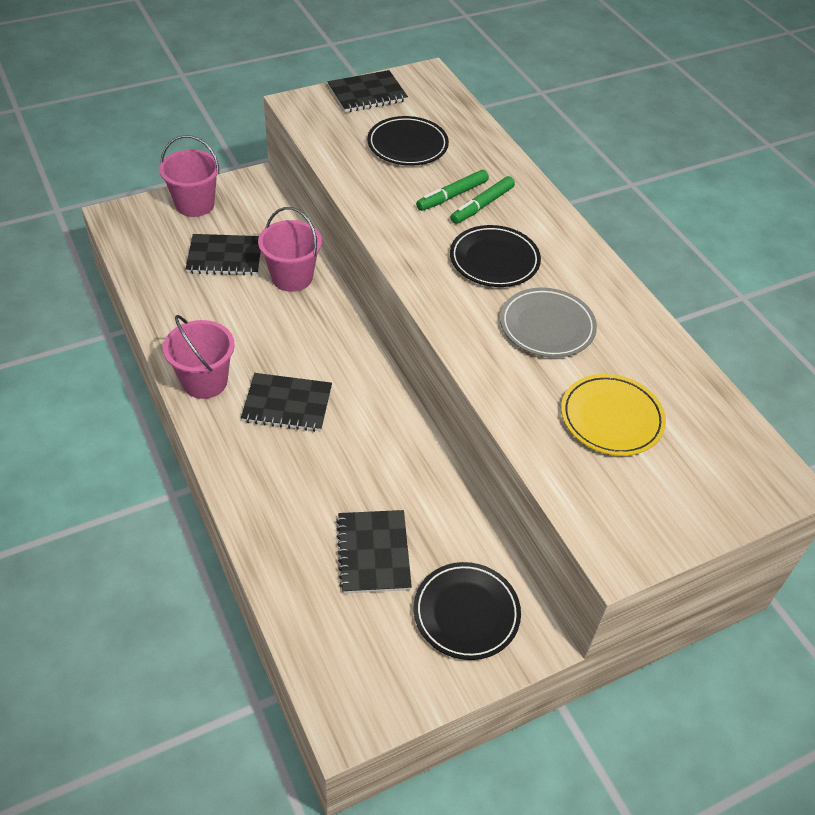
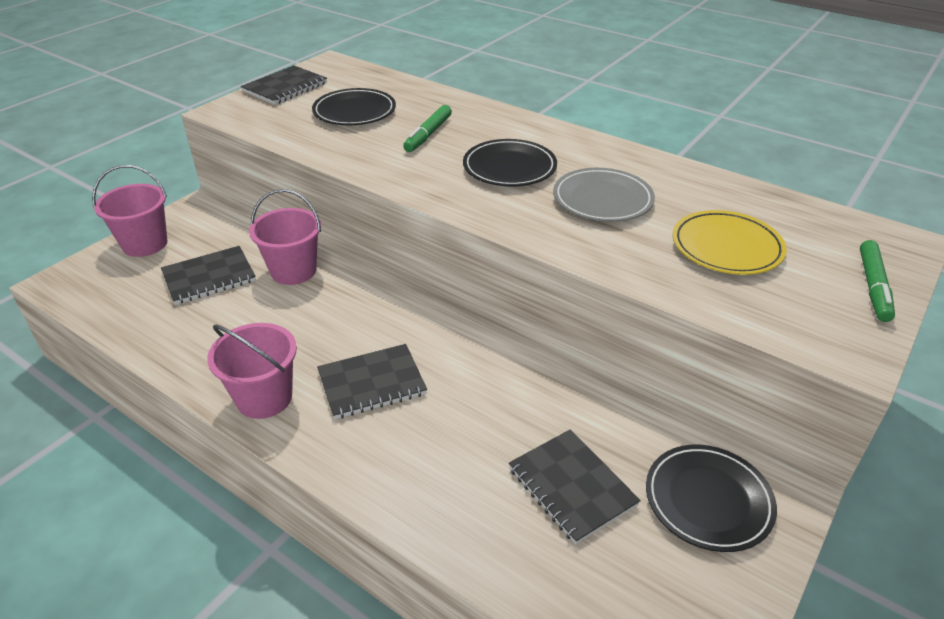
camera: 25 degrees left, 10 degrees down
(482, 205) = (461, 133): green marker -> green marker (873, 287)

